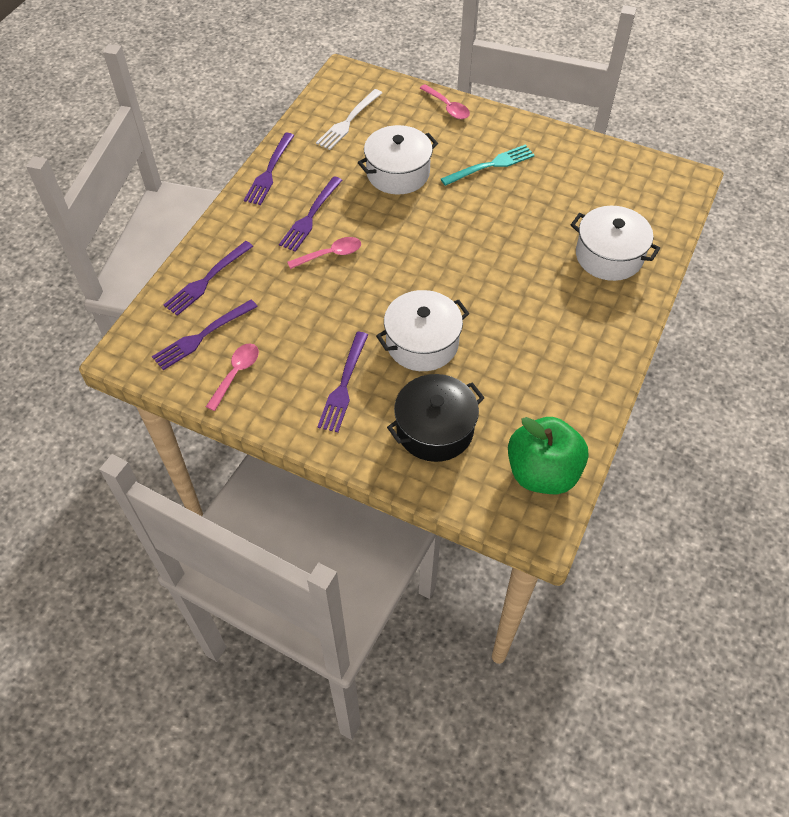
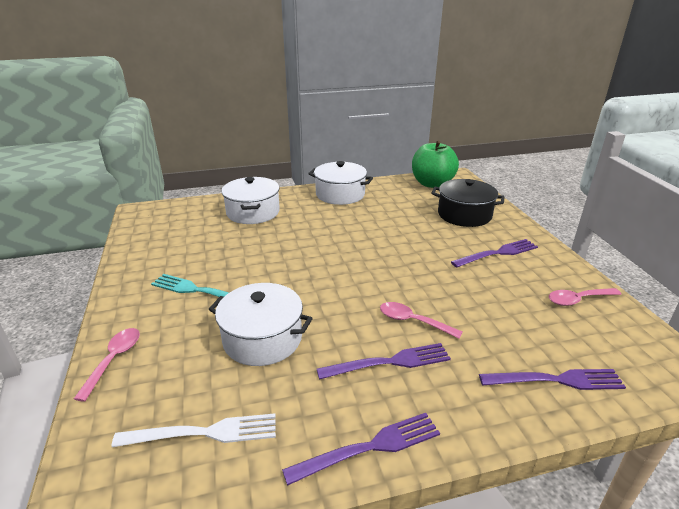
camera: 130 degrees left, 25 degrees down
(202, 336) = (594, 339): purple fork -> none
(422, 343) = (420, 242): white pot -> white pot (340, 194)

